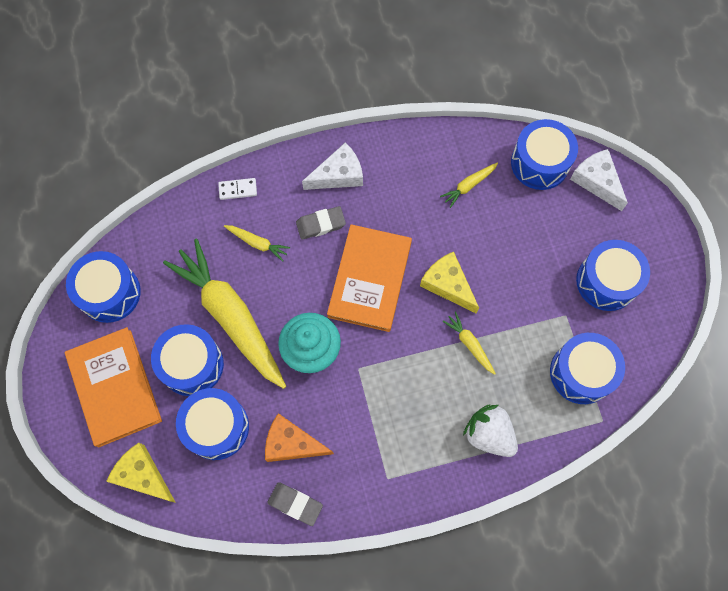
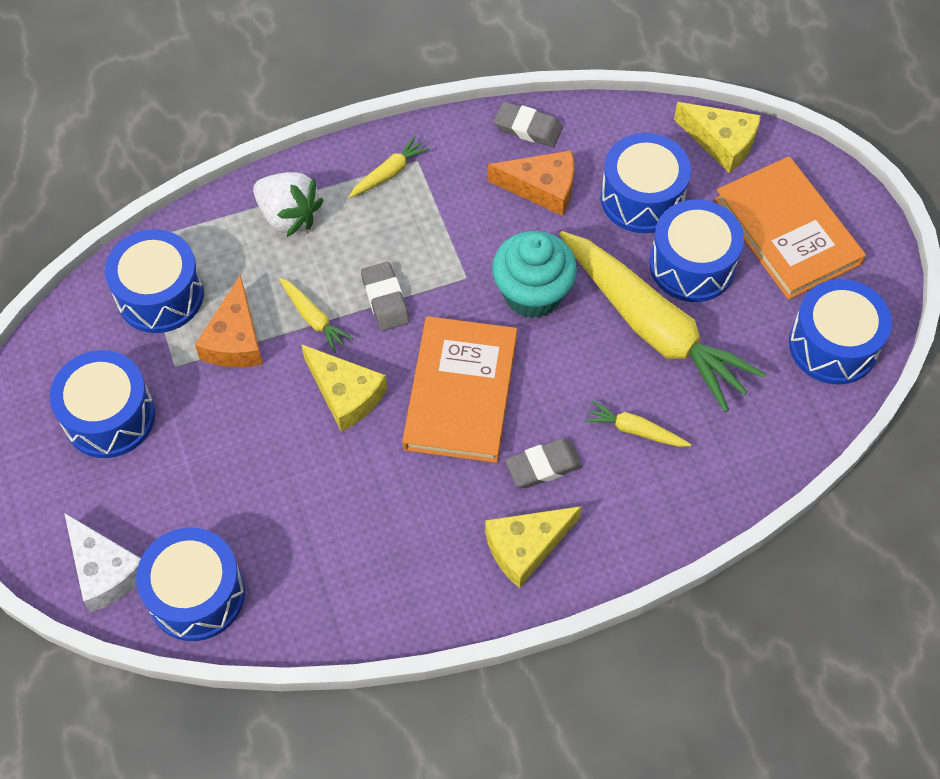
camera: 175 degrees right, 10 degrees down
(238, 190) = (682, 509): white domino -> none
(338, 175) = (526, 547): white cheese -> yellow cheese
(418, 355) = (385, 299): none -> grey eraser
(468, 186) = (314, 546): yellow carrot -> yellow carrot (389, 173)
(525, 332) = (235, 339): none -> orange cheese

